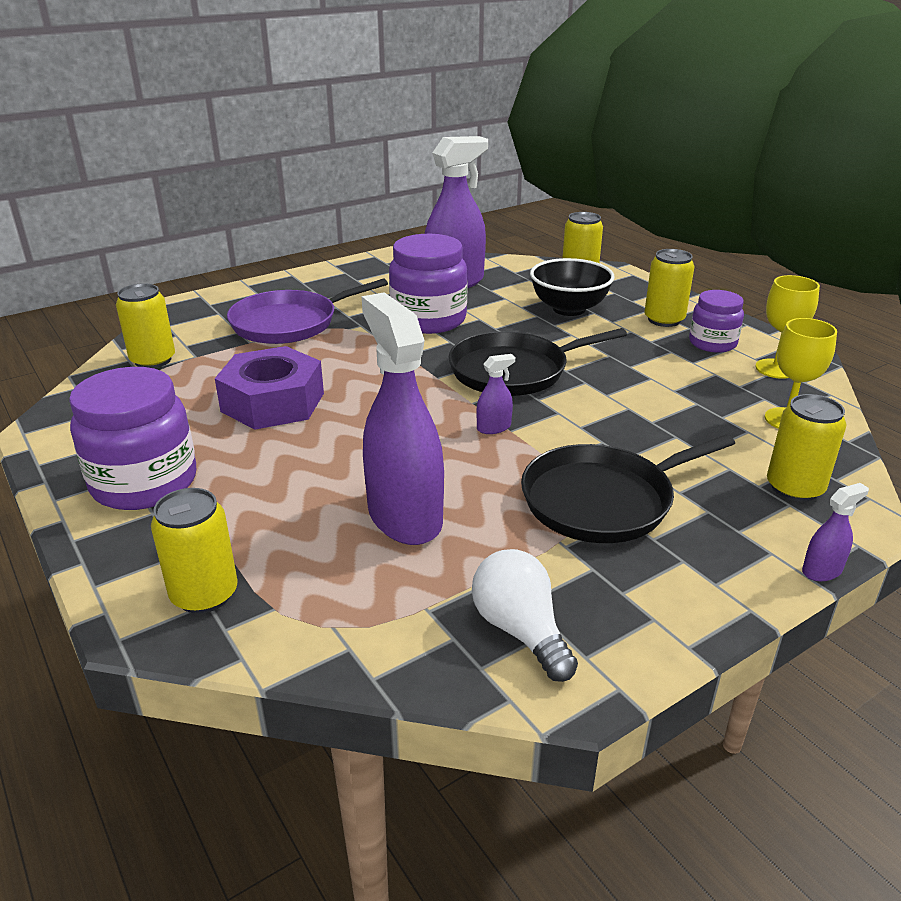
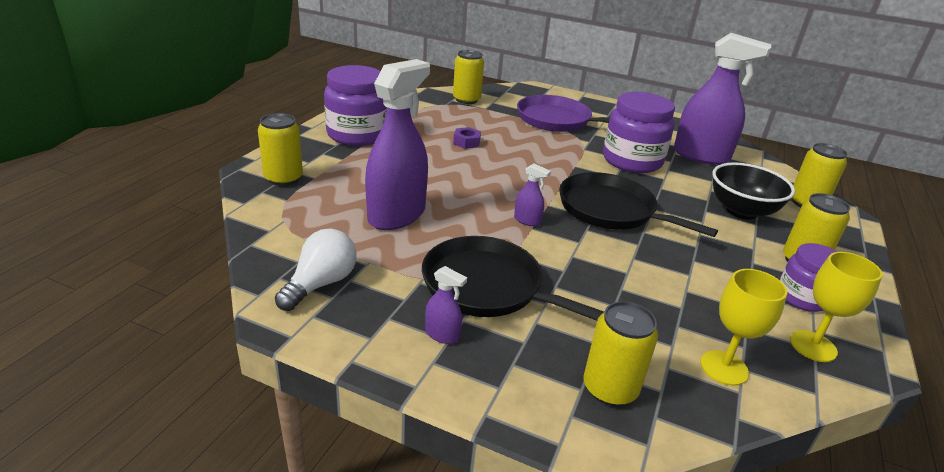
camera: 55 degrees right, 0 degrees up
(273, 402) = (466, 142): purple nut -> purple nut, size x0.42
(822, 570) = (499, 423): purple spray bottle -> purple spray bottle (442, 335)

